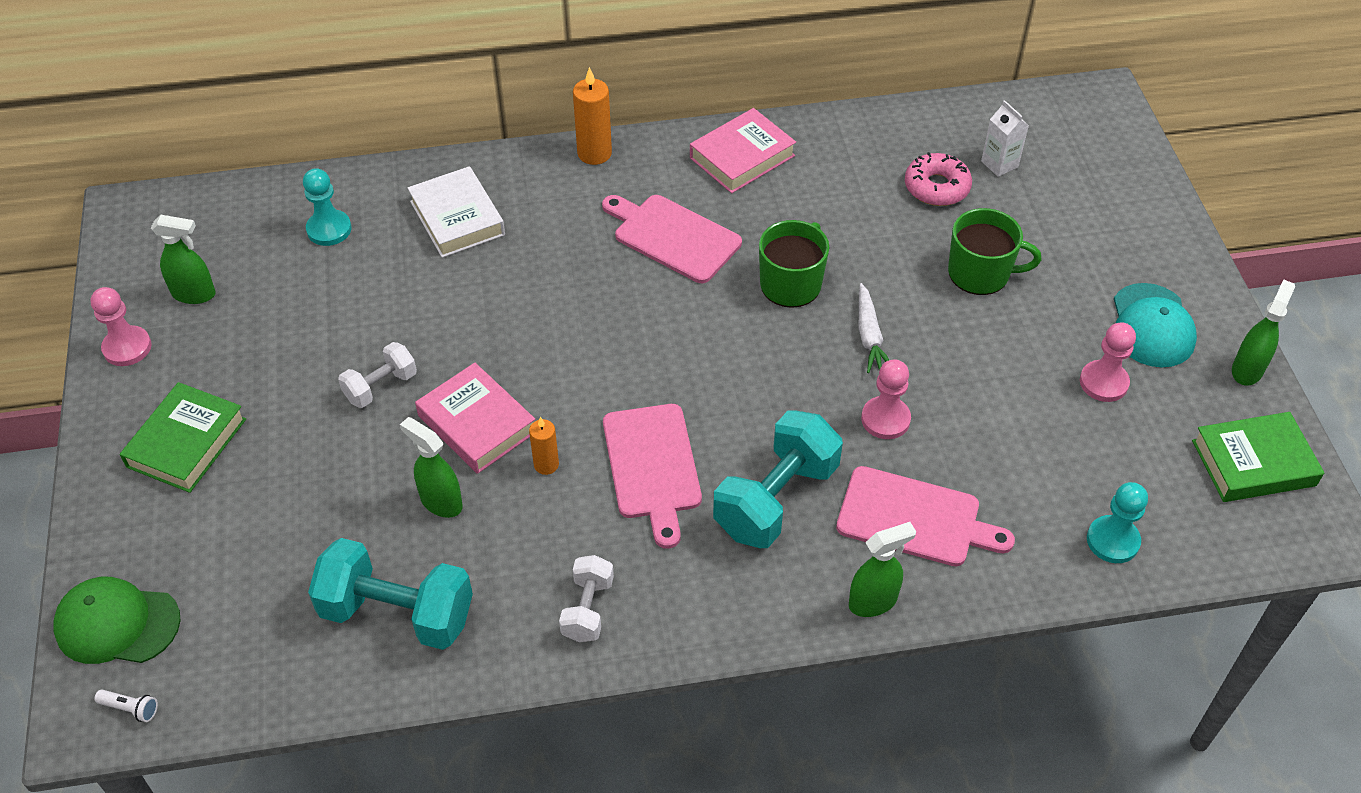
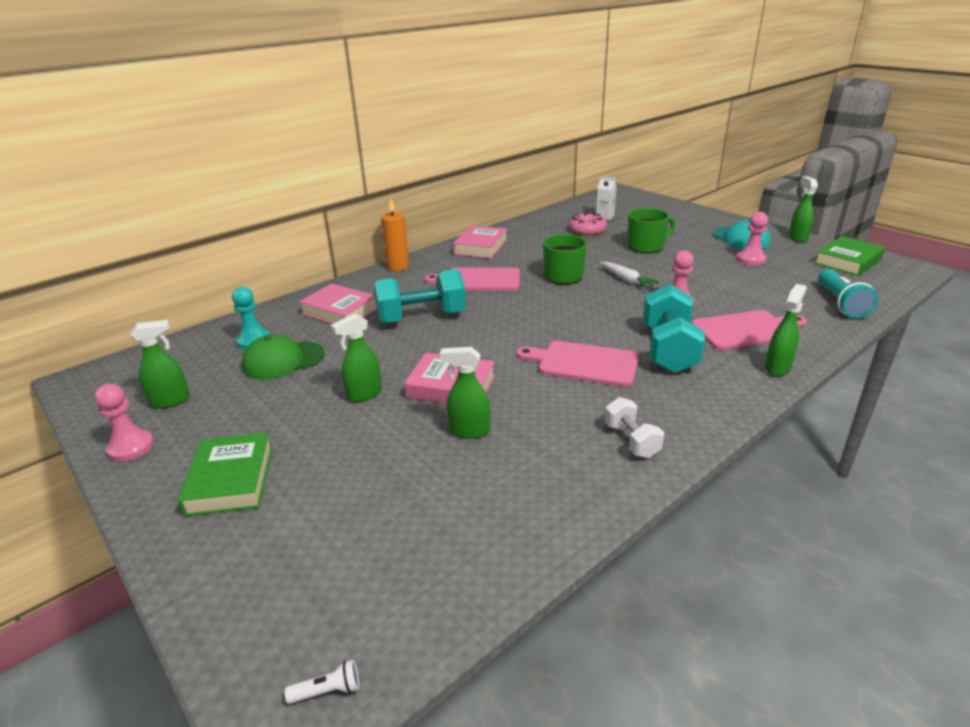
camera: 30 degrees left, 20 degrees down
(117, 624) = (259, 628): green cap -> green cap (283, 360)
(381, 387) = (364, 394): white dumbbell -> green spray bottle
(397, 613) = (505, 503): turquoise dumbbell -> turquoise dumbbell (421, 317)
(457, 218) = (340, 311): white book -> pink book
(546, 465) = (518, 387): orange candle -> none
(652, 466) = (583, 363): pink cutting board -> pink cutting board turned 150 degrees clockwise
(1112, 541) = (840, 303): turquoise pawn -> turquoise flashlight

